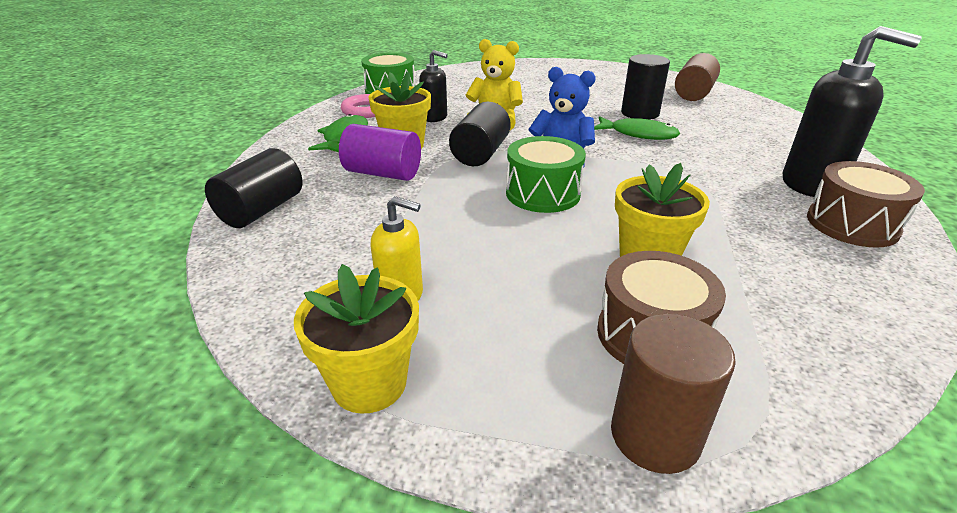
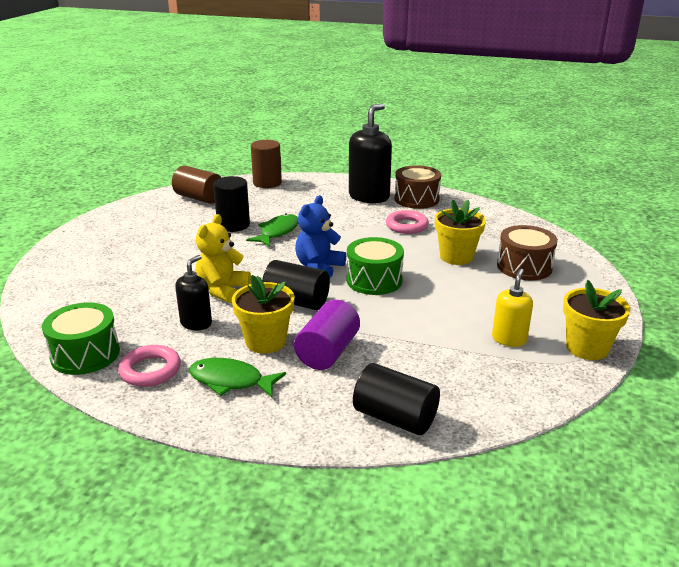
camera: 85 degrees left, 5 degrees down
(655, 435) = (589, 276): brown cylinder -> brown cylinder (267, 183)
(730, 215) = (406, 226): none -> pink ring

